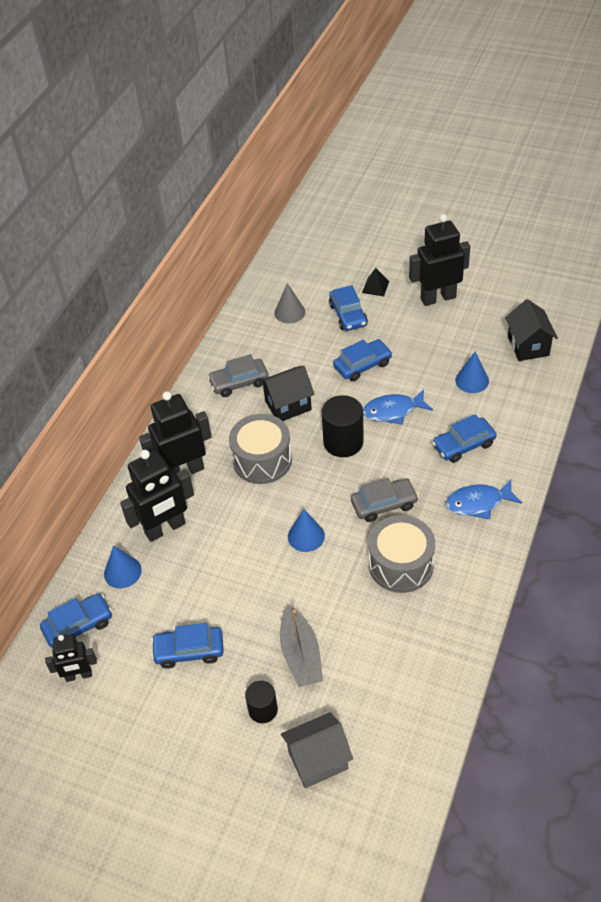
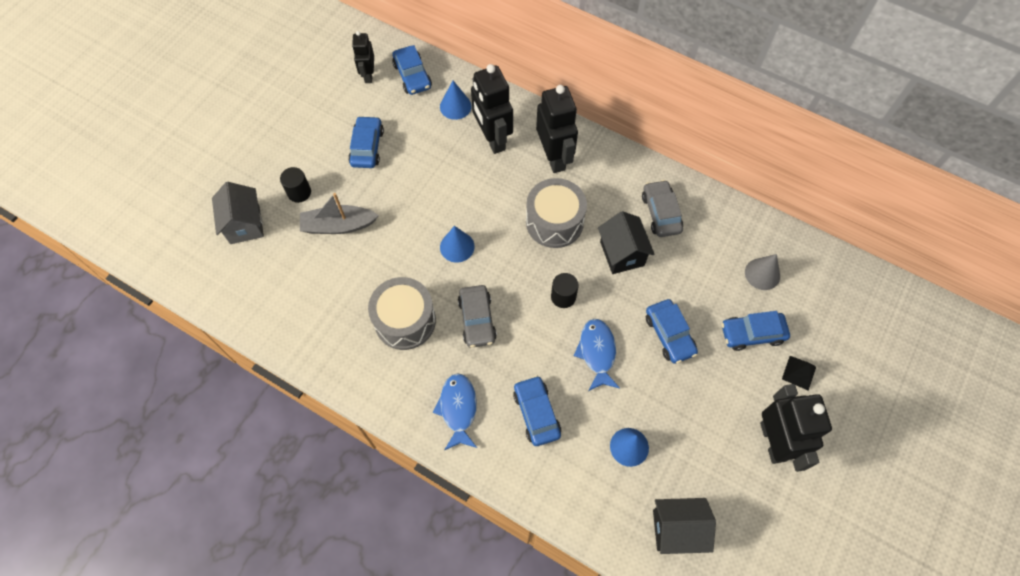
camera: 95 degrees right, 15 degrees up
(343, 442) = (563, 297): black cylinder -> black cylinder, size x0.61

